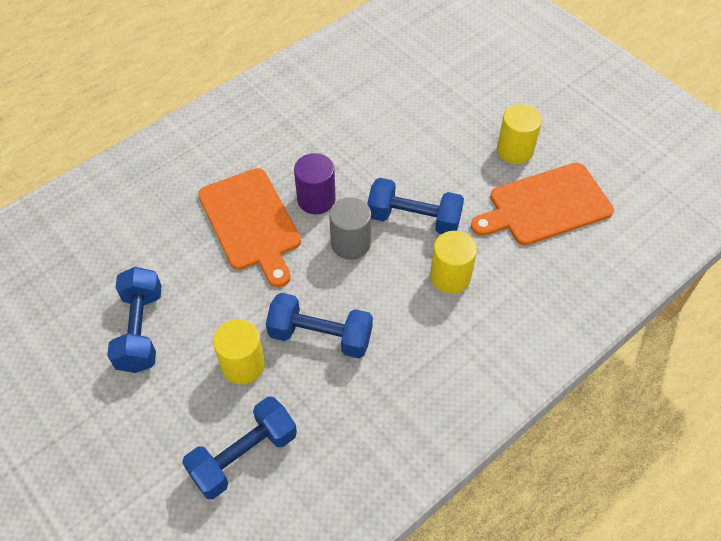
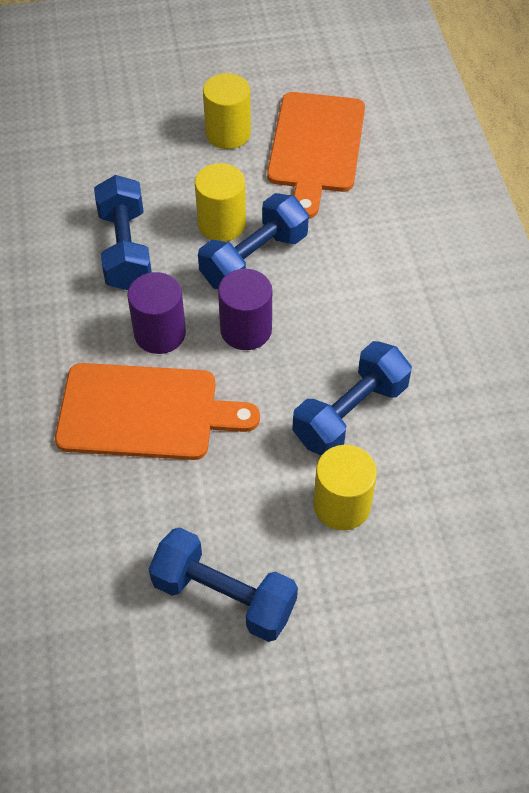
camera: 60 degrees left, 0 degrees up
(244, 456) = (459, 553): blue dumbbell -> blue dumbbell (125, 249)
(350, 243) = (246, 330): grey cylinder -> purple cylinder
(450, 277) = (349, 265): yellow cylinder -> yellow cylinder (221, 224)

